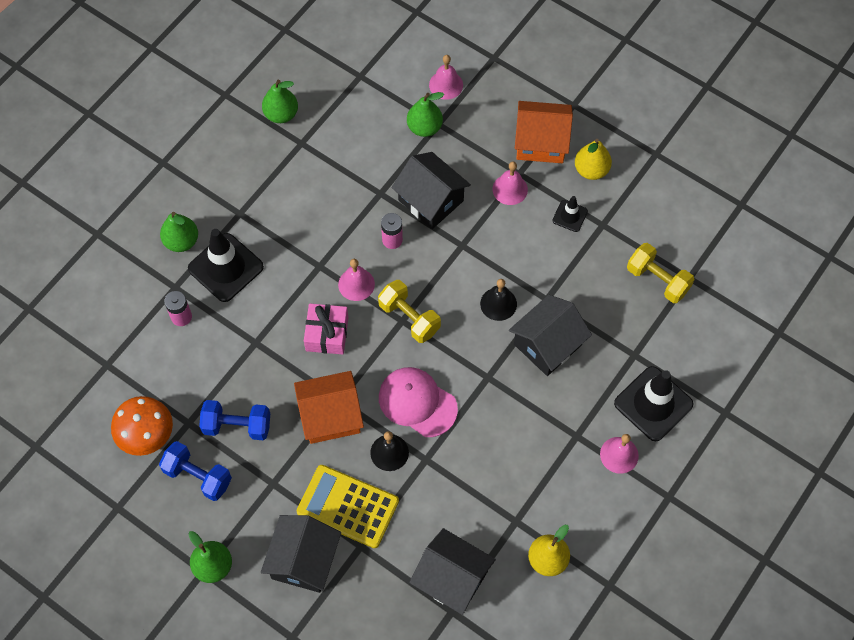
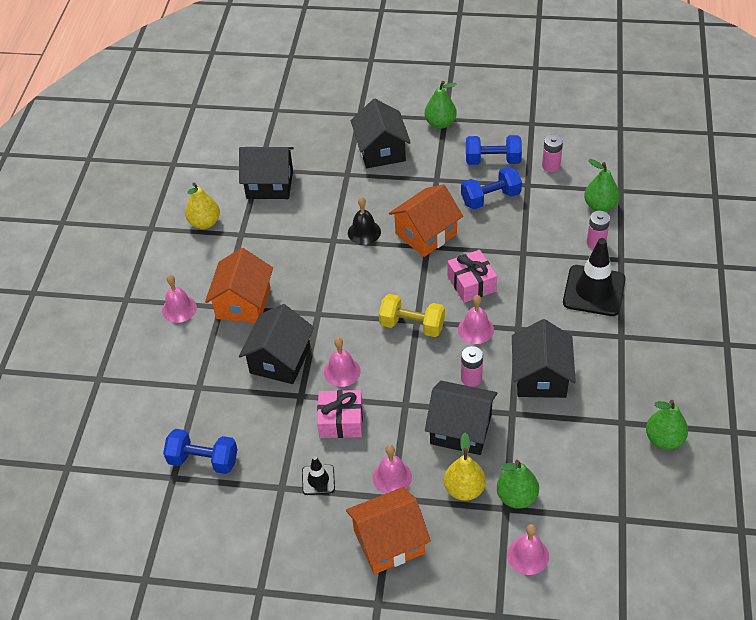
camera: 155 degrees right, 15 degrees down
(146, 434) = (551, 166): orange mushroom -> pink battery
(181, 241) = (648, 292): green pear -> green pear (600, 206)
(334, 212) = (540, 377): none -> black house
(348, 506) = (372, 190): yellow calculator -> none
(417, 402) = (364, 271): pink cap -> none
(498, 304) = (342, 371): black bell -> pink bell
(524, 257) = (341, 421): none -> pink gift
(553, 427) = (243, 303): none -> orange house
(591, 170) = (320, 537): yellow pear -> yellow pear (464, 489)
(653, 404) = (165, 357): black traffic cone -> none
(657, 280) = (203, 460): yellow dumbbell -> blue dumbbell

